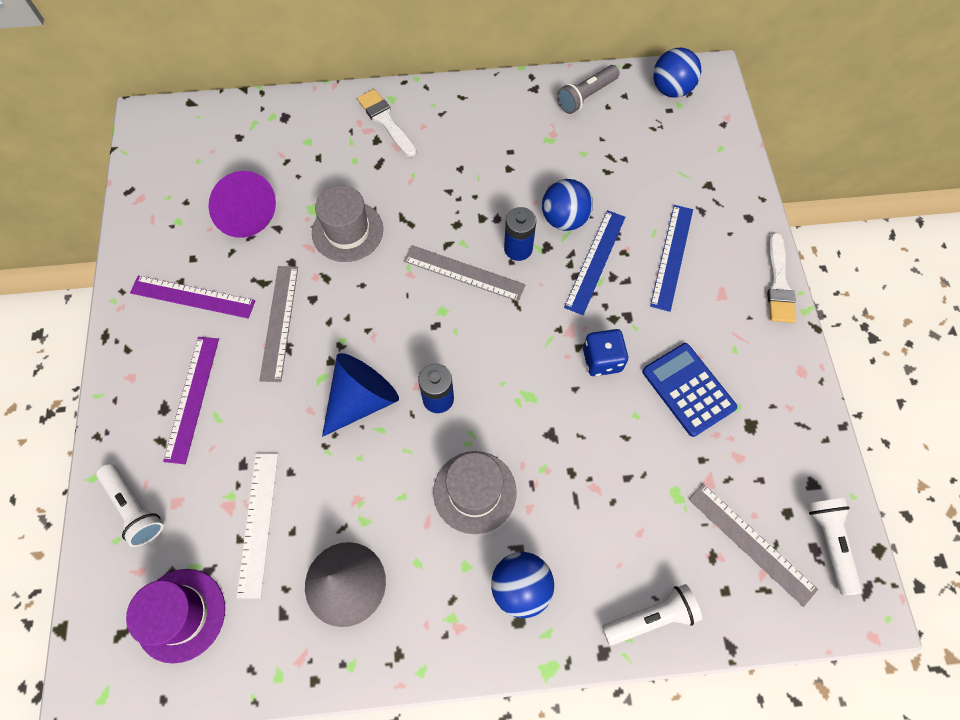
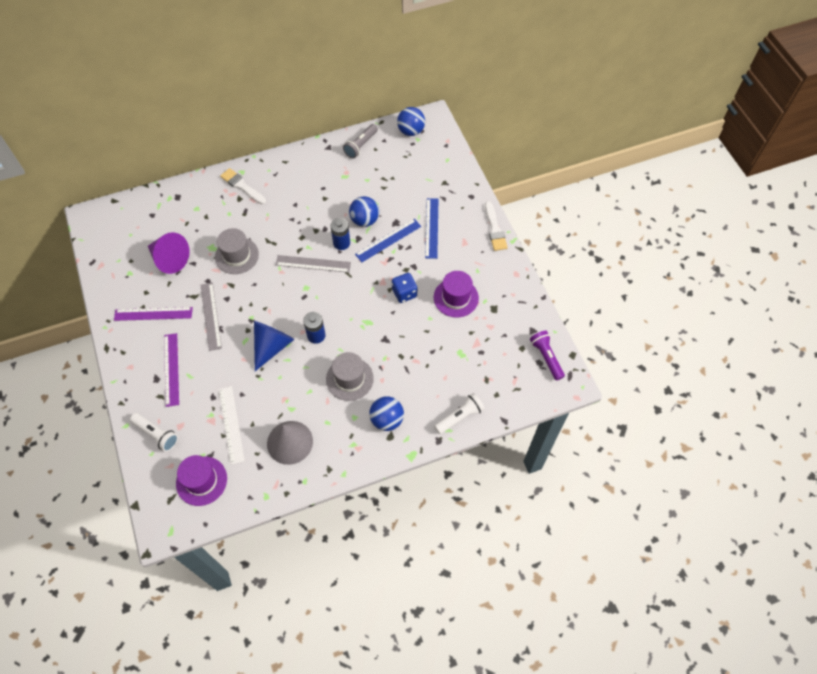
camera: 15 degrees left, 5 degrees down
(595, 261) = (388, 240): blue ruler -> blue ruler turned 45 degrees clockwise
(688, 389) = (456, 298): blue calculator -> purple hat
(751, 543) = (505, 367): grey ruler -> none
(829, 543) = (546, 357): white flashlight -> purple flashlight

